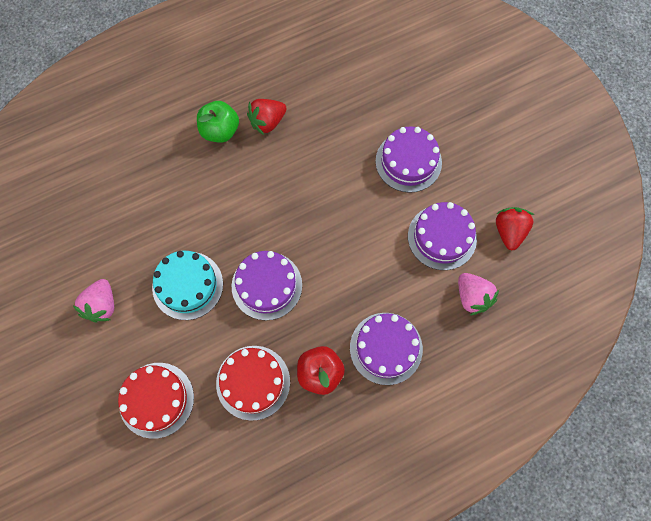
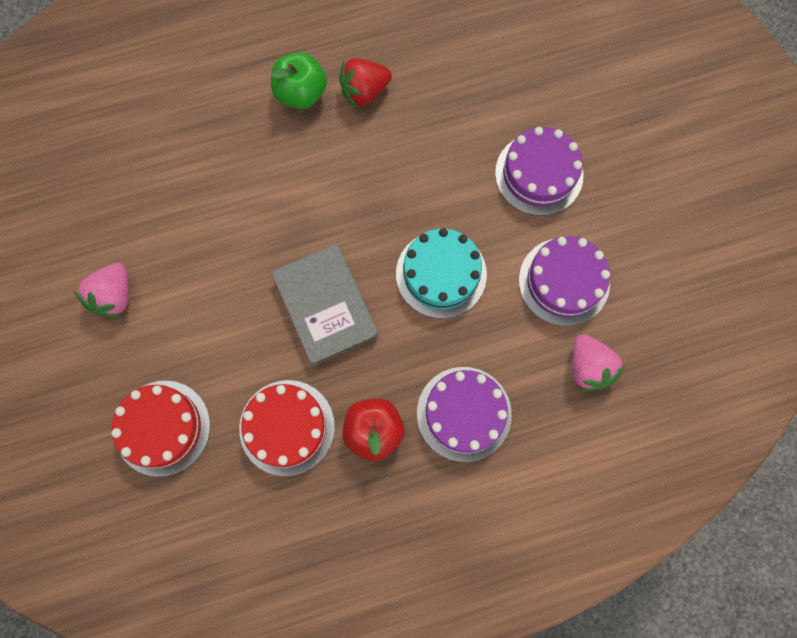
camera: 10 degrees right, 5 degrees up
(187, 285) = (225, 289): turquoise cake -> turquoise cake (441, 274)
(267, 285) = (326, 306): purple cake -> grey book
(509, 232) = (654, 289): red strawberry -> none

